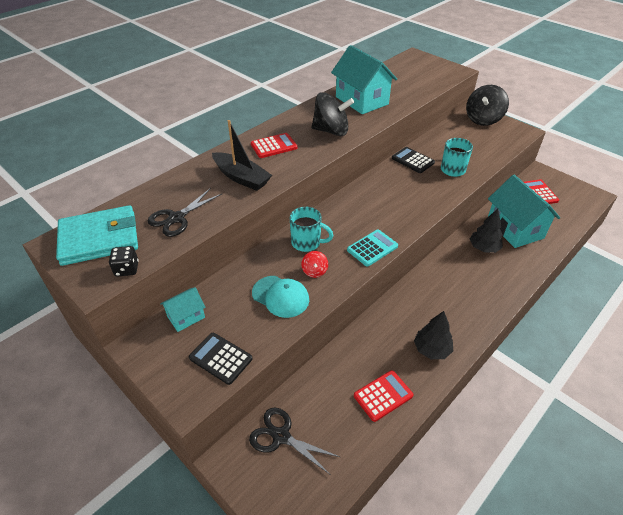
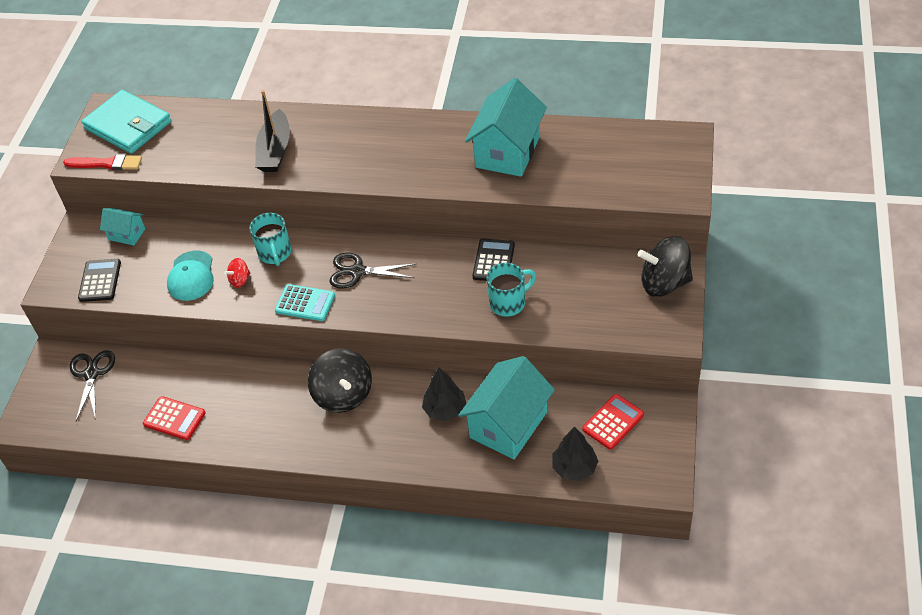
camera: 60 degrees right, 5 degrees up
(127, 269) = (106, 164): black dice -> red brush
(176, 218) = (186, 149): black scissors -> black scissors (357, 271)
(274, 146) = (347, 140): red calculator -> none
(331, 131) = (416, 163): black spinning top -> black spinning top (343, 395)
(431, 349) = (253, 429): black tree -> black tree (574, 467)

